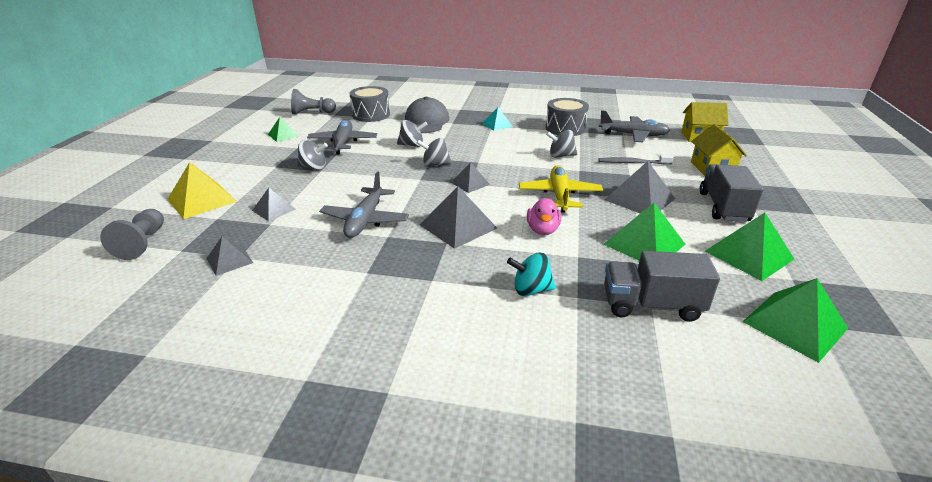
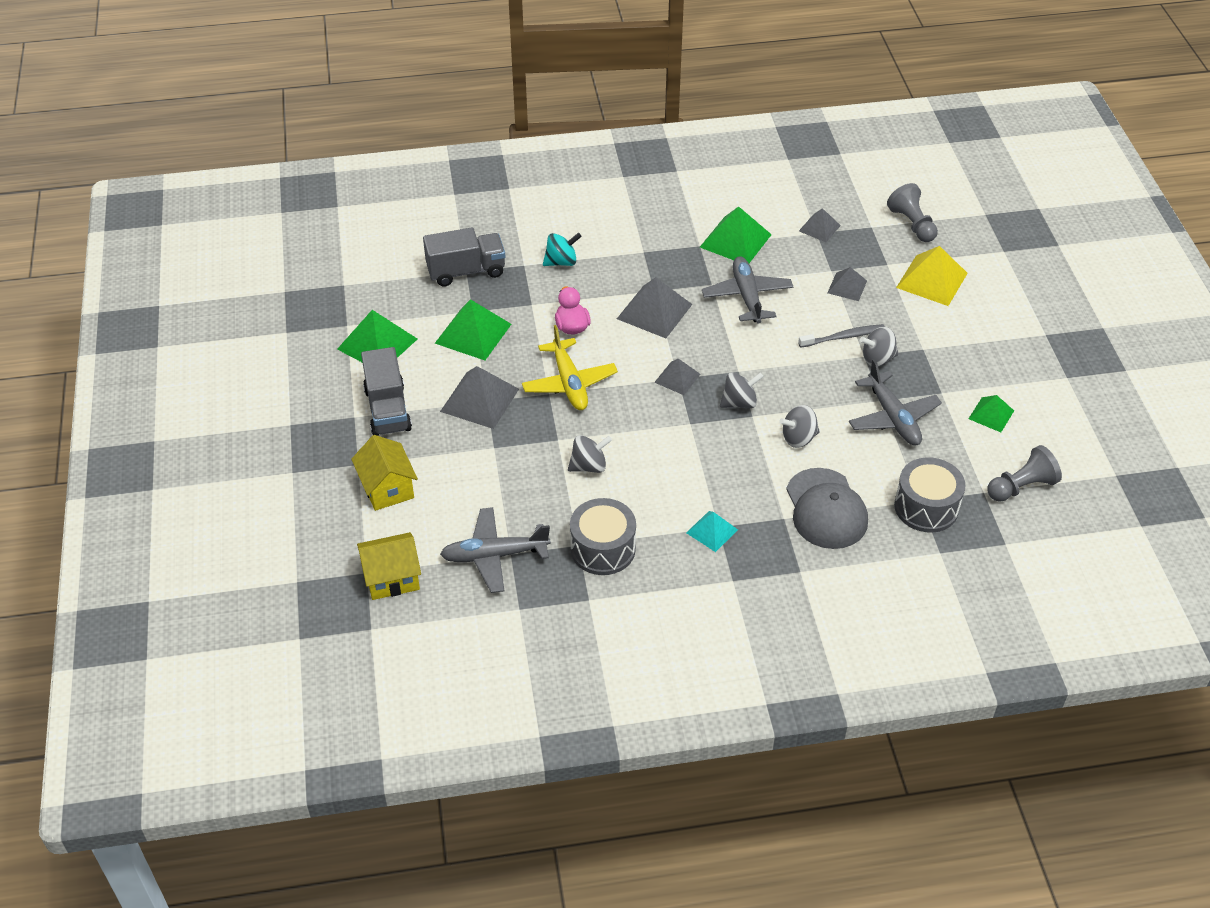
camera: 160 degrees right, 15 degrees up
(632, 163) = (491, 474): grey toothbrush -> grey toothbrush (844, 337)
(795, 324) = (360, 281): green pyramid -> green pyramid (735, 240)

